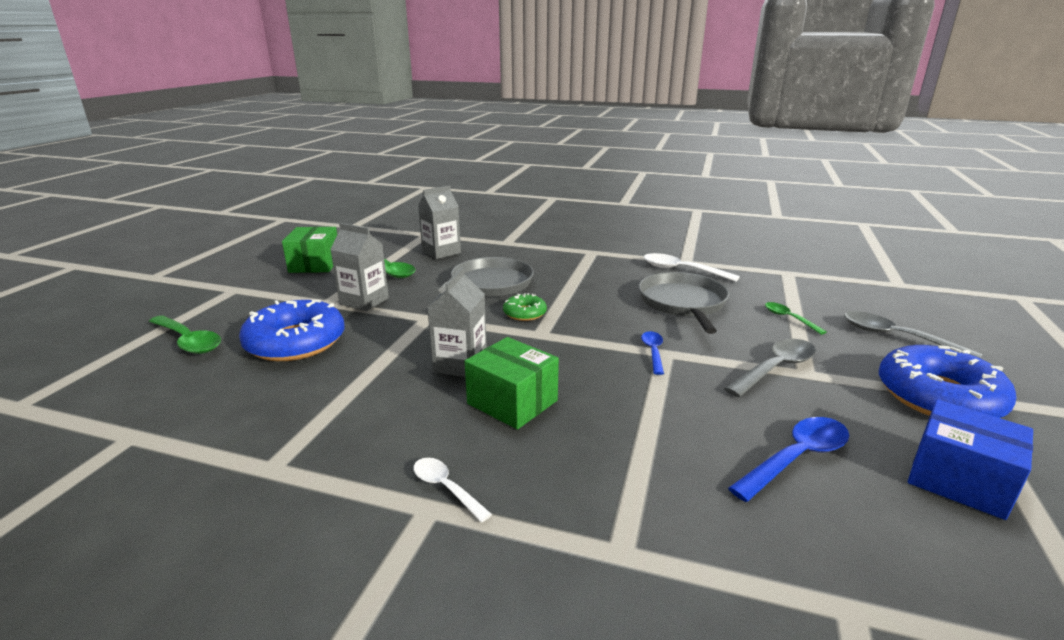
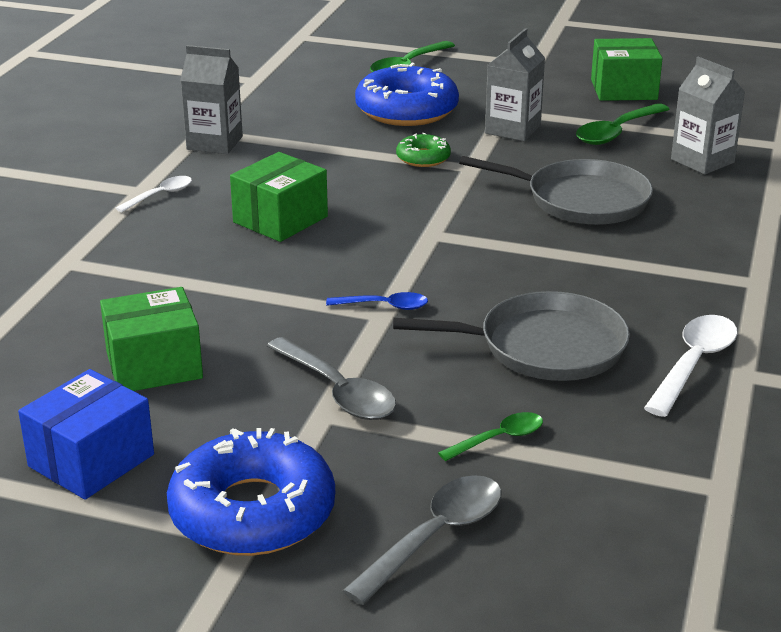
camera: 90 degrees right, 5 degrees up
(460, 364) = (357, 191): grey carton -> grey carton (214, 143)
(524, 313) = (491, 224): green donut -> green donut (423, 158)
(796, 458) = (154, 365): blue spoon -> green box

